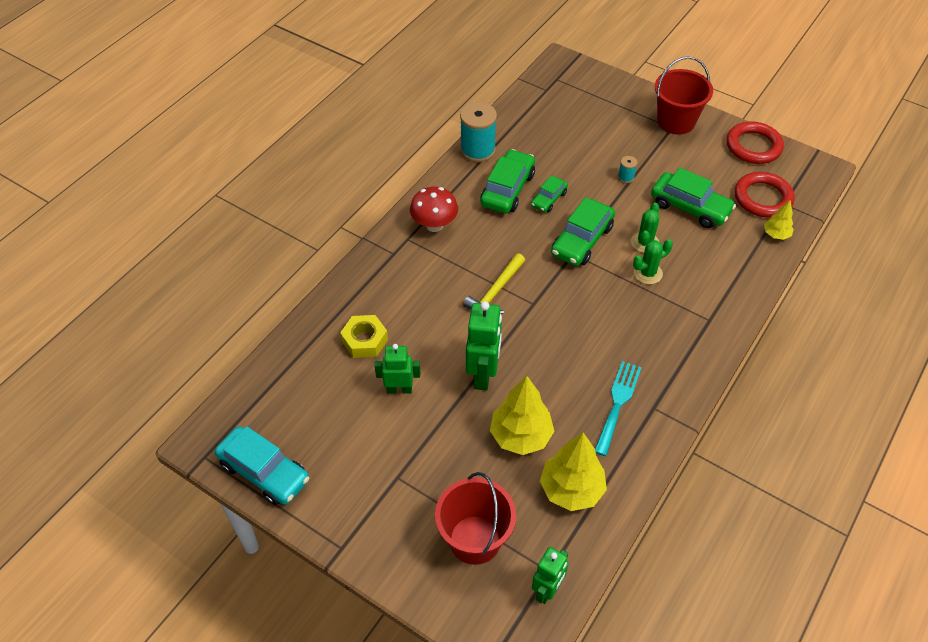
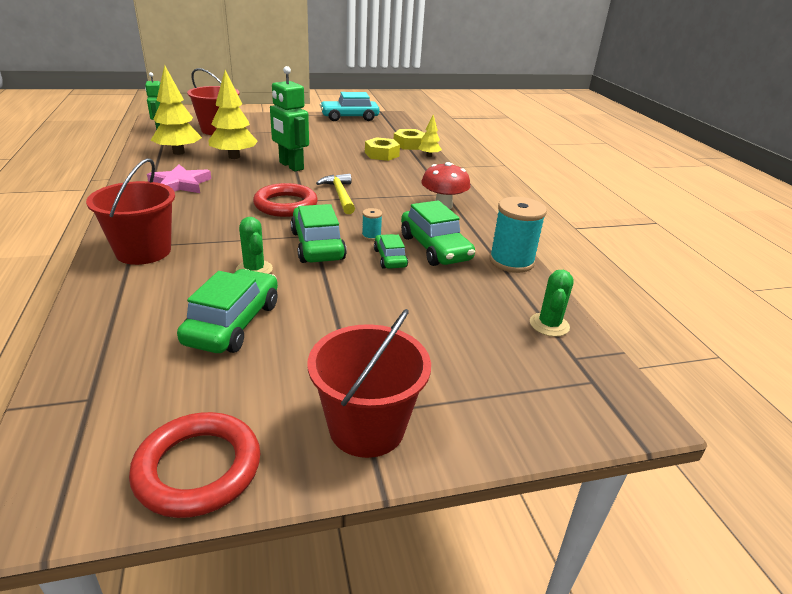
camera: 130 degrees right, 20 degrees down
(304, 343) = (409, 144): none -> yellow nut
(399, 389) = (331, 148): green robot -> none
(618, 403) = (180, 184): turquoise fork -> pink star
(626, 177) = (343, 314): turquoise spool -> turquoise spool (371, 236)
(648, 273) = (227, 251): green cactus -> green cactus (549, 325)
(690, 207) = (233, 323): green car -> green car turned 120 degrees clockwise
(705, 308) = (143, 251): none -> red bucket
(762, 198) = (131, 387): red ring -> red ring (286, 205)
(776, 234) = (86, 350): yellow tree -> yellow tree (429, 155)

